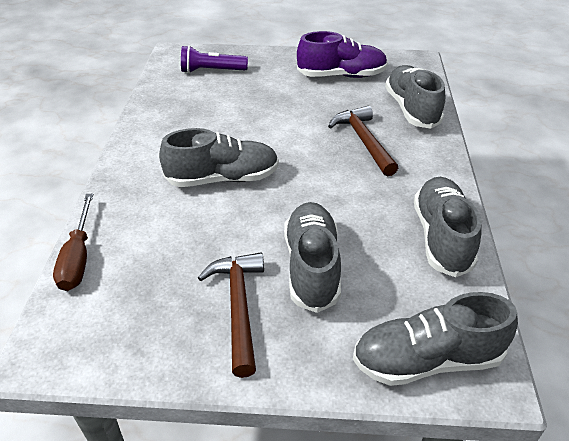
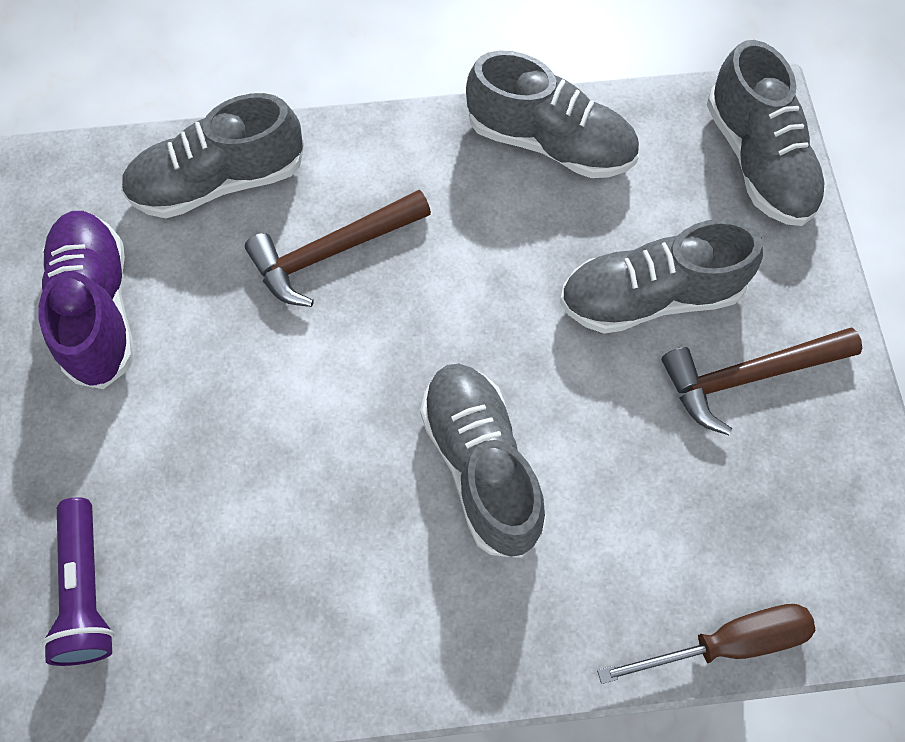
camera: 100 degrees left, 25 degrees up
(441, 237) = (550, 142): grey shoe -> grey shoe turned 150 degrees counterclockwise

